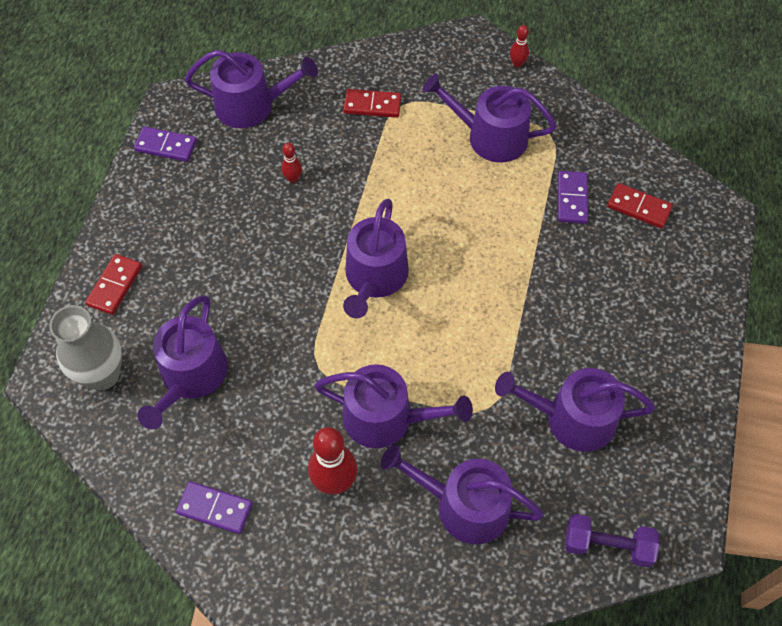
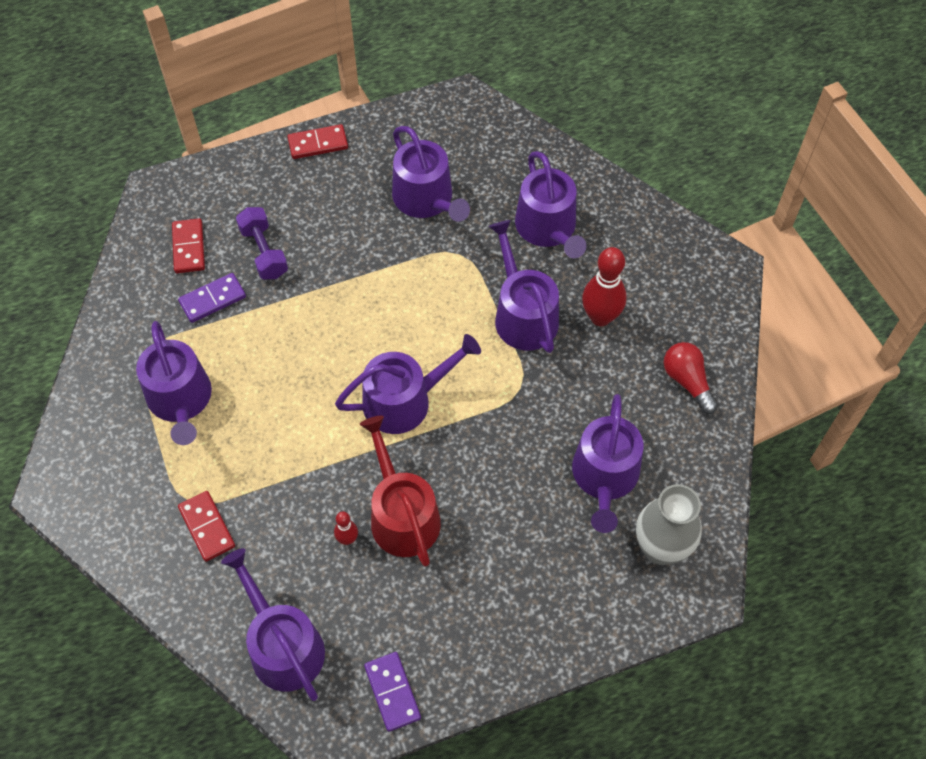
camera: 125 degrees left, 0 degrees up
(114, 285) = (576, 609): red domino -> red domino (318, 144)
(191, 376) = (605, 477): purple watering can -> purple watering can turned 120 degrees clockwise
(215, 508) = (687, 381): purple domino -> red light bulb
(282, 221) = (402, 514): none -> red watering can
(517, 64) = (66, 428): red bowling pin -> none
(607, 545) = (506, 135): purple dumbbell -> purple dumbbell (264, 252)

